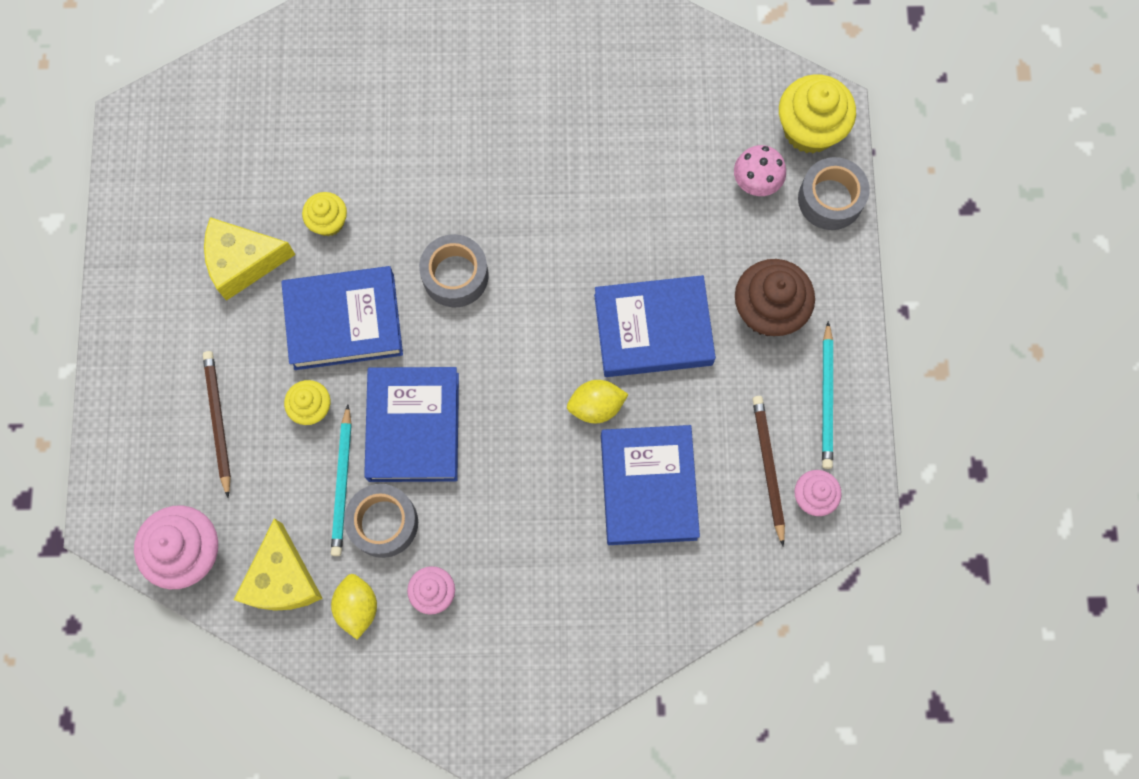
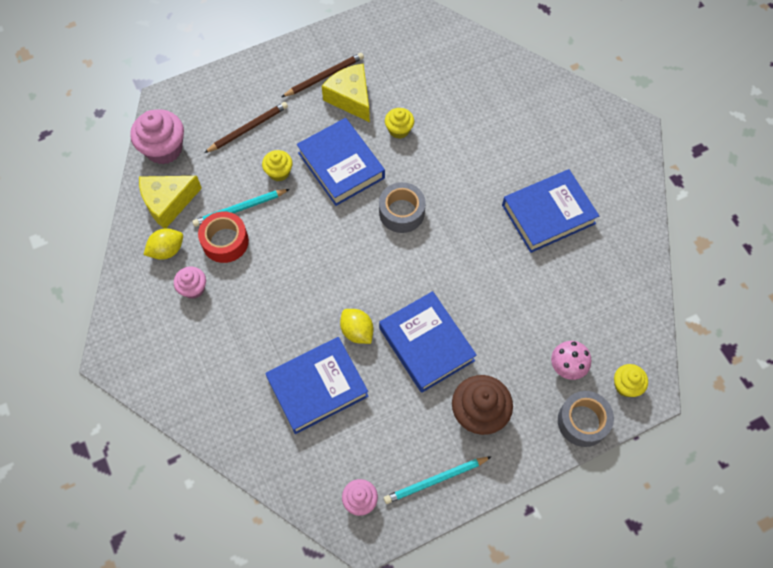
camera: 65 degrees right, 10 degrees down
(383, 523) = (225, 241): grey tape -> red tape
(413, 427) = (293, 231): blue book -> blue book (548, 214)
(768, 468) = (366, 460): brown pencil -> brown pencil (324, 76)
(809, 129) = (626, 385): yellow cupcake -> yellow cupcake, size x0.57

